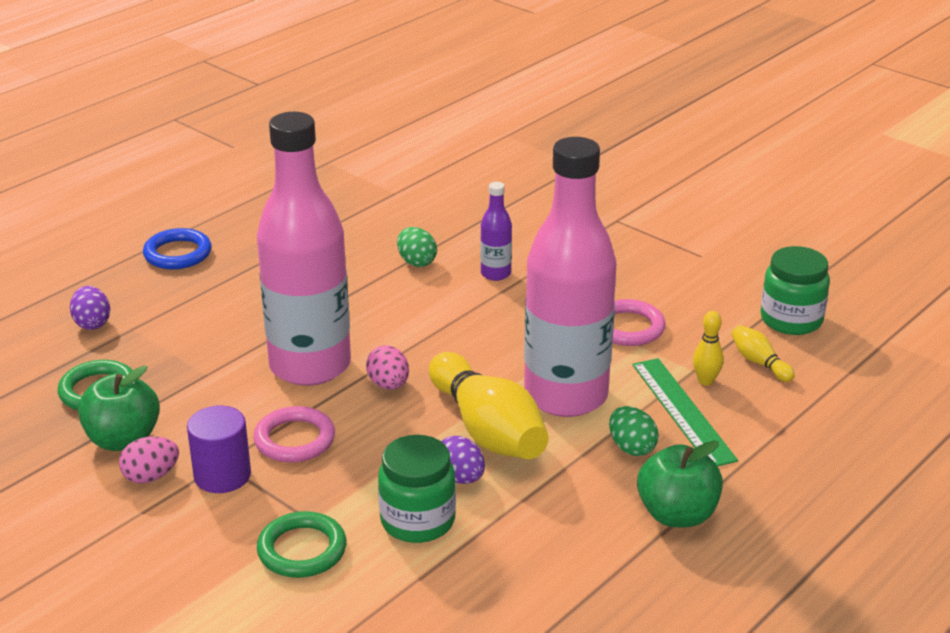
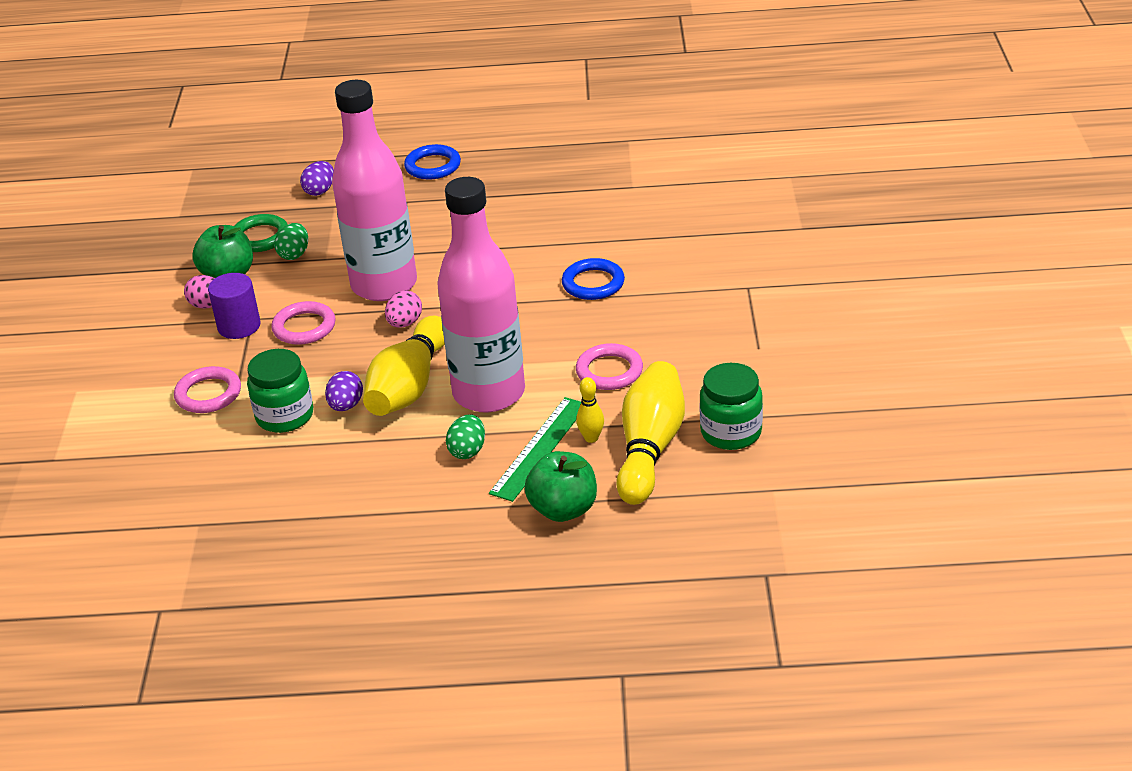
camera: 50 degrees right, 5 degrees up
(302, 550) = (208, 394): green ring -> pink ring
(416, 262) = (559, 247): green egg -> green egg (294, 254)
(495, 274) = (593, 283): purple bottle -> blue ring
(677, 514) = (419, 508): green apple -> green apple (563, 509)
(759, 363) = (650, 448): yellow bowling pin -> yellow bowling pin, size x2.23

